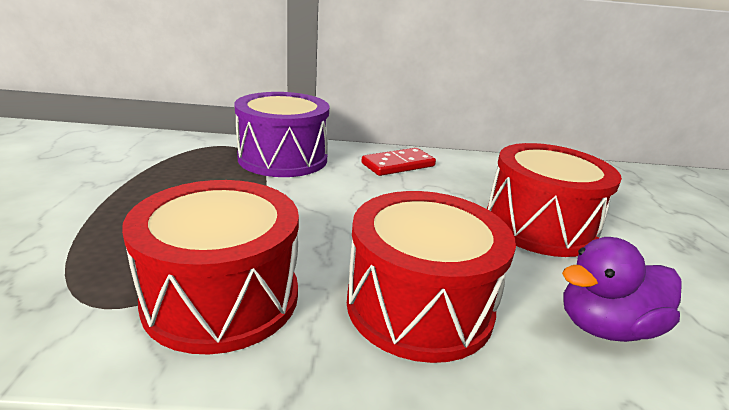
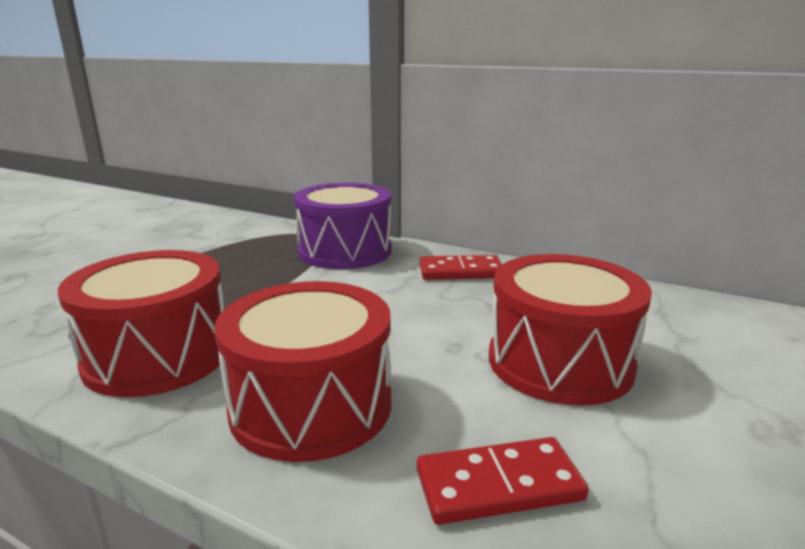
camera: 30 degrees right, 5 degrees down
(605, 327) = (498, 485): purple duck -> red domino

